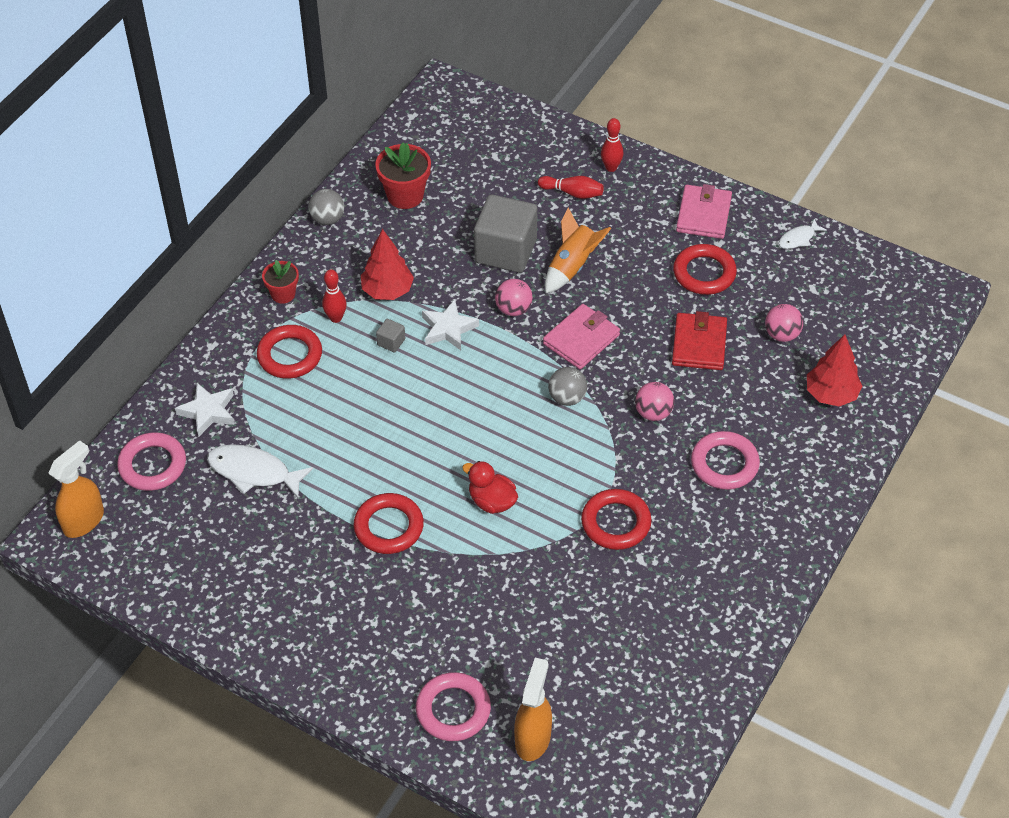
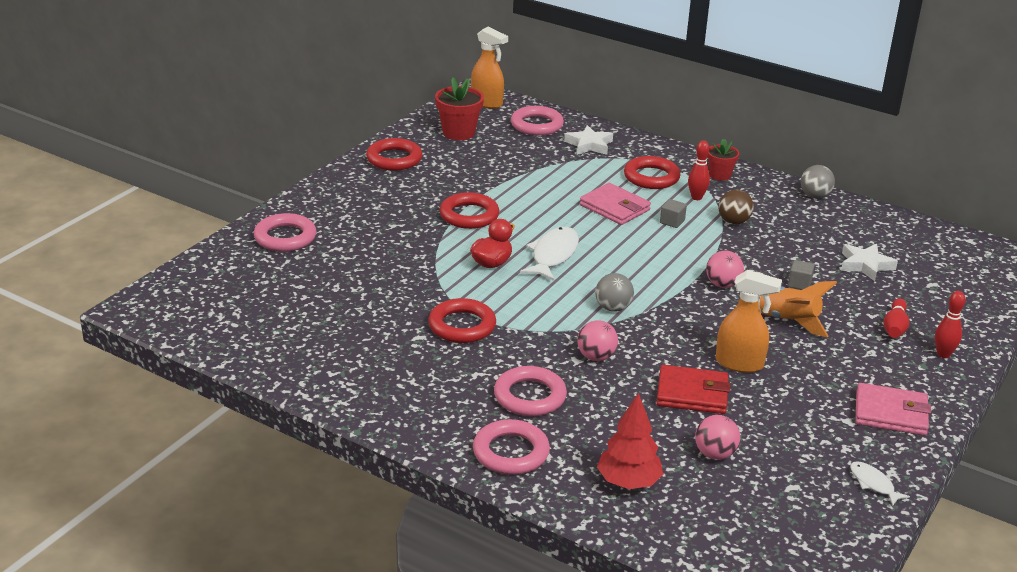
camera: 90 degrees right, 20 degrees down
(254, 472) = (528, 162): white fish -> white fish (553, 255)
(387, 290) = (733, 222): red tree -> brown ball
(405, 195) = (858, 233): red flower pot -> red flower pot (458, 133)
(448, 328) = (692, 250): white star -> white star (865, 265)
(505, 251) = (799, 284): grey cube -> grey cube, size x0.40
(533, 738) = (247, 271): orange spray bottle -> orange spray bottle (739, 364)
(581, 339) = (689, 320): pink wallet -> pink wallet (614, 208)
(704, 273) = (798, 406): red ring -> red ring (394, 159)
(809, 476) = (511, 452): none -> pink ring

